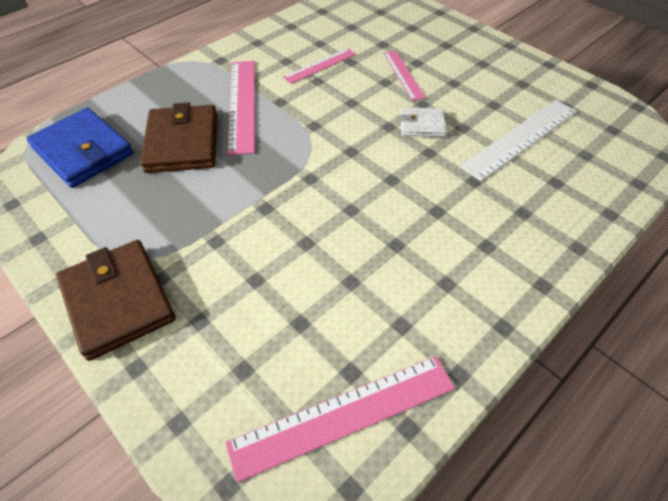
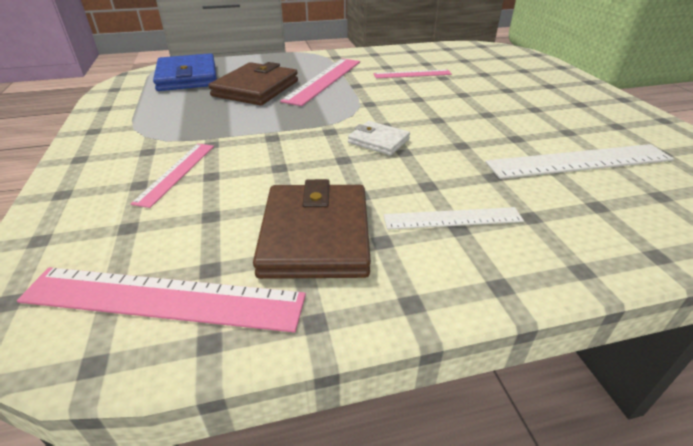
camera: 30 degrees right, 15 degrees down
(118, 301) = (103, 153): brown wallet -> brown wallet (315, 235)
(403, 74) = (485, 93): pink ruler -> pink ruler (176, 173)
(422, 125) = (472, 126): white wallet -> white wallet (378, 141)
(477, 238) = (452, 218): none -> white ruler

